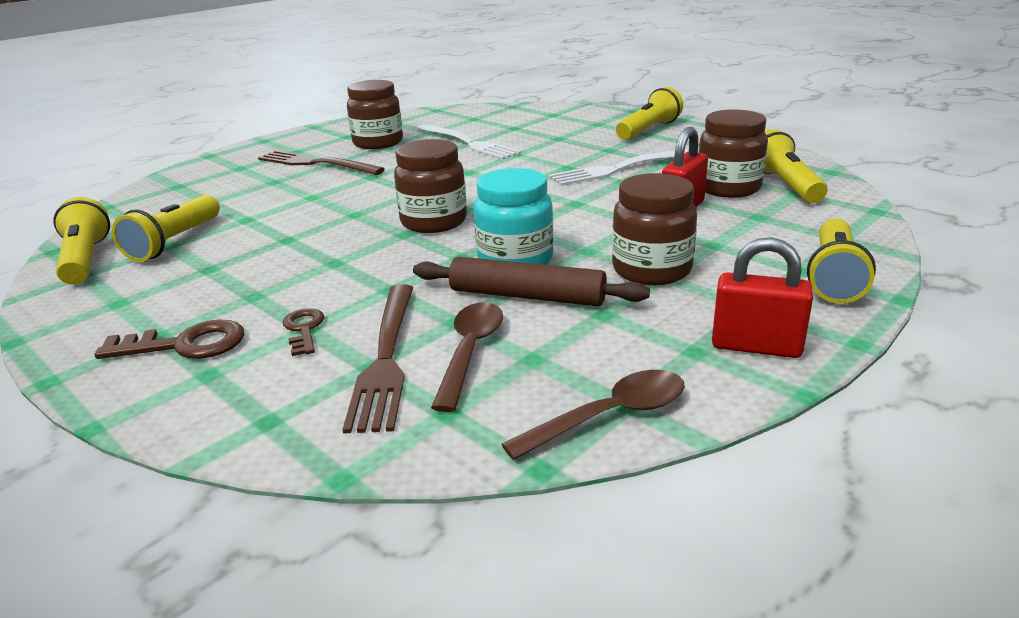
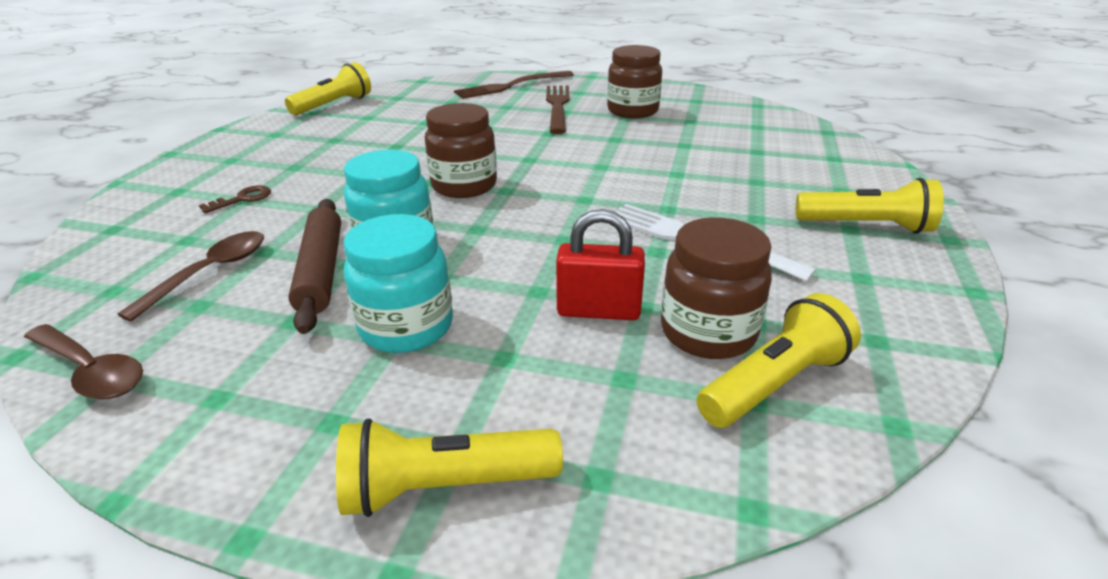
camera: 60 degrees right, 5 degrees up
(174, 242) = (372, 116): yellow flashlight -> none
(186, 345) = (217, 171): brown key -> none
(386, 358) = (198, 241): brown fork -> brown fork (511, 86)
(468, 143) = (679, 144): white fork -> none
(470, 351) = (210, 272): brown spoon -> brown spoon turned 45 degrees counterclockwise
(651, 270) = (406, 327): brown jar -> turquoise jar
(756, 346) = (227, 442): red padlock -> none

